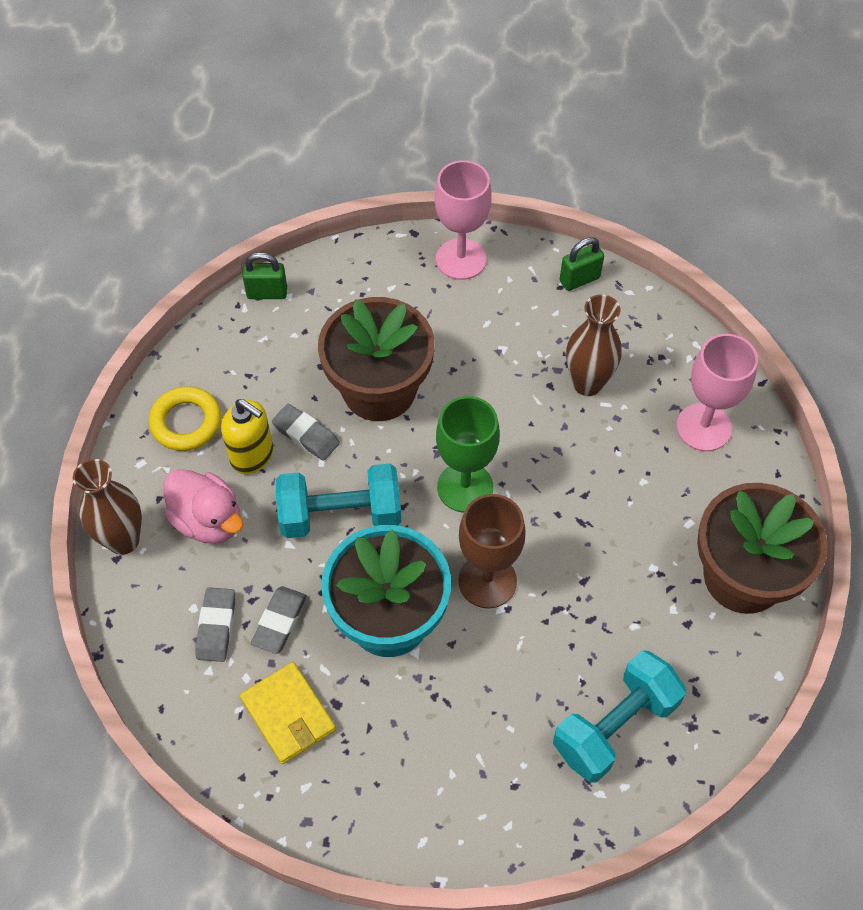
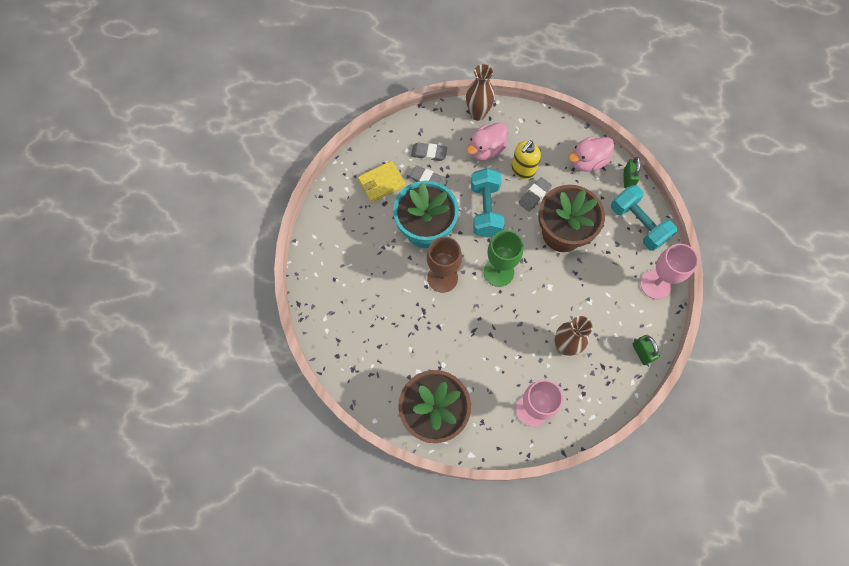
camera: 95 degrees right, 10 degrees up
(186, 422) = (544, 140): yellow ring -> none
(232, 353) = (587, 161): none -> pink duck
(615, 726) = (357, 330): turquoise dumbbell -> turquoise dumbbell (638, 224)

